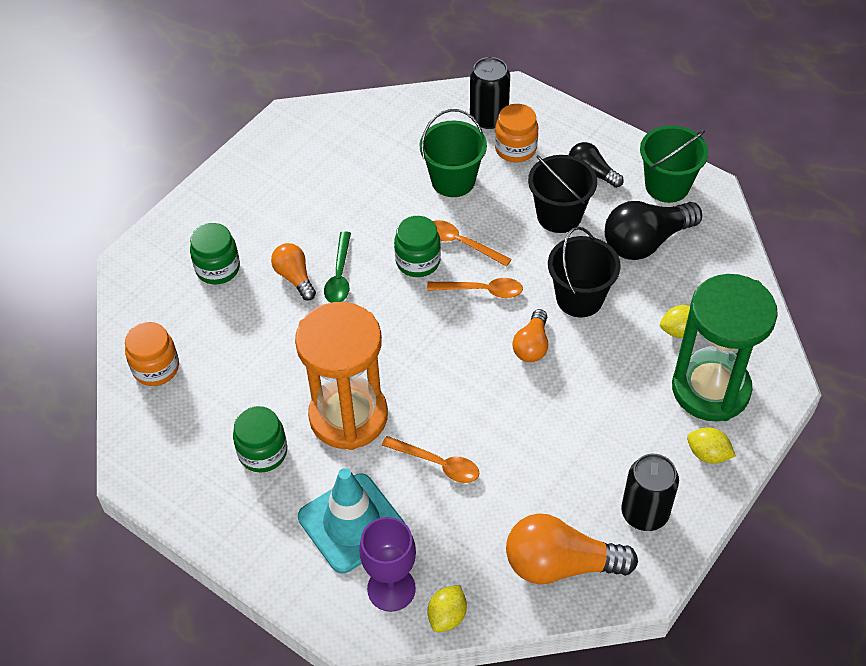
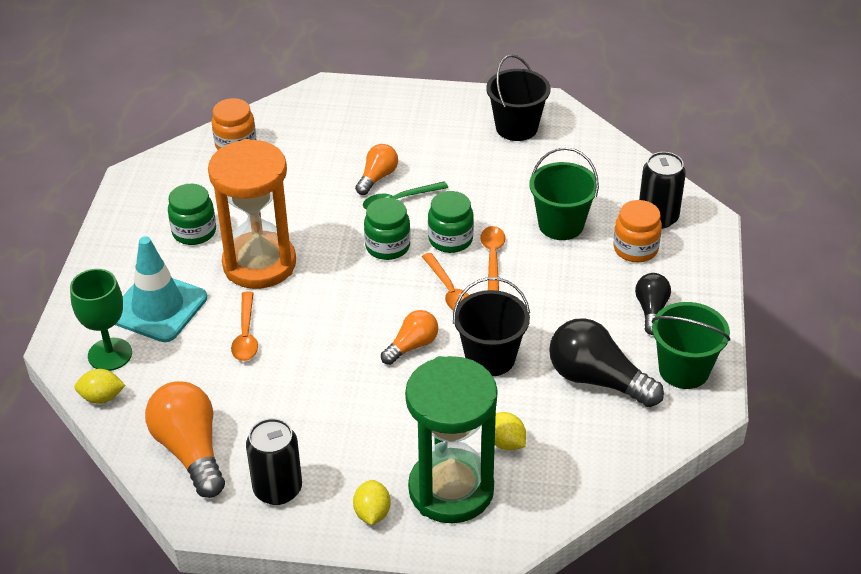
camera: 60 degrees right, 10 degrees down
(218, 268) = (354, 134): green jar -> green jar (387, 246)
(391, 589) = (110, 354): purple goblet -> green goblet
(532, 345) = (412, 346): orange light bulb -> orange light bulb turned 150 degrees clockwise
(559, 215) = (578, 308): black bucket -> black bucket (516, 128)

